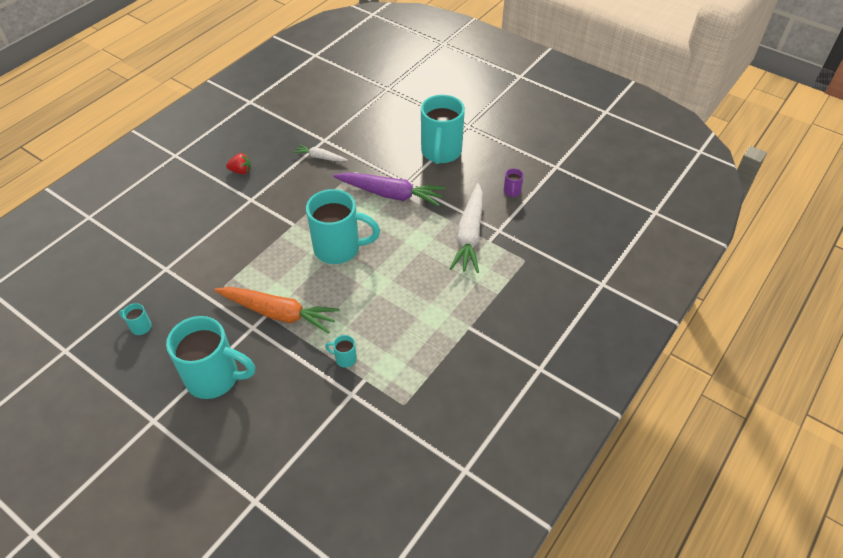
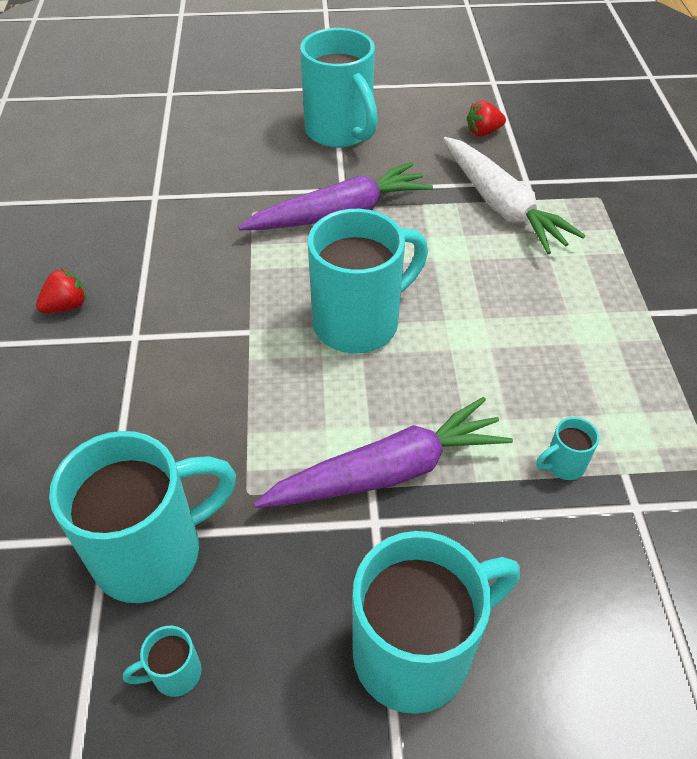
camera: 40 degrees left, 0 degrees up
(174, 284) = (152, 552): none -> turquoise mug
(278, 313) = (388, 471): orange carrot -> purple carrot
(320, 157) = (177, 221): white carrot -> none
(512, 192) = (483, 132): purple mug -> red strawberry

